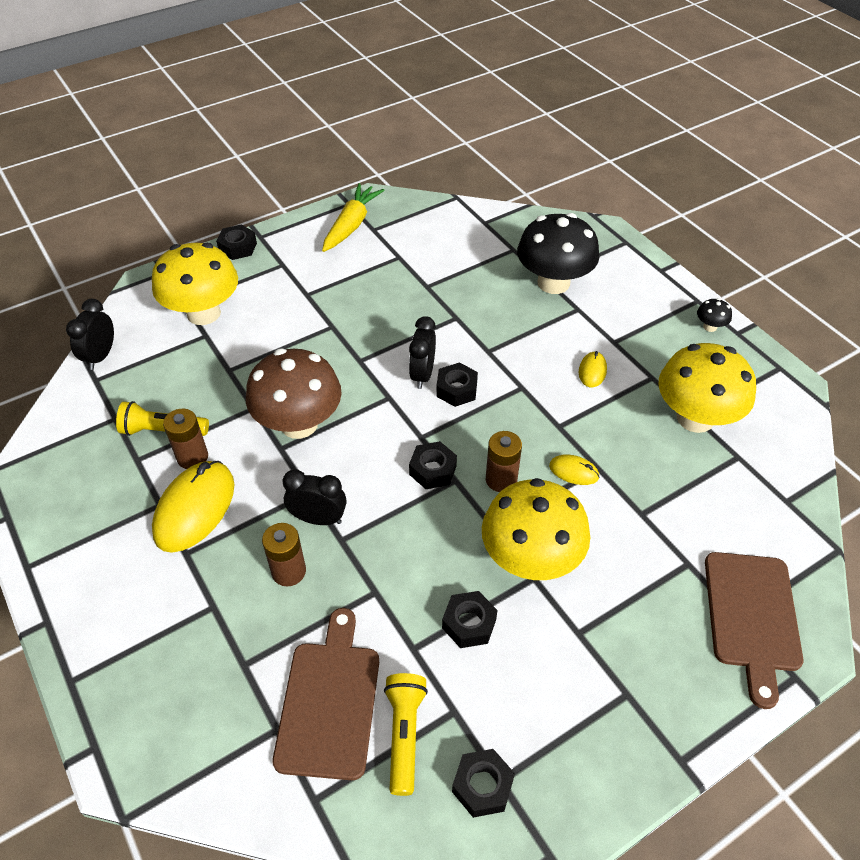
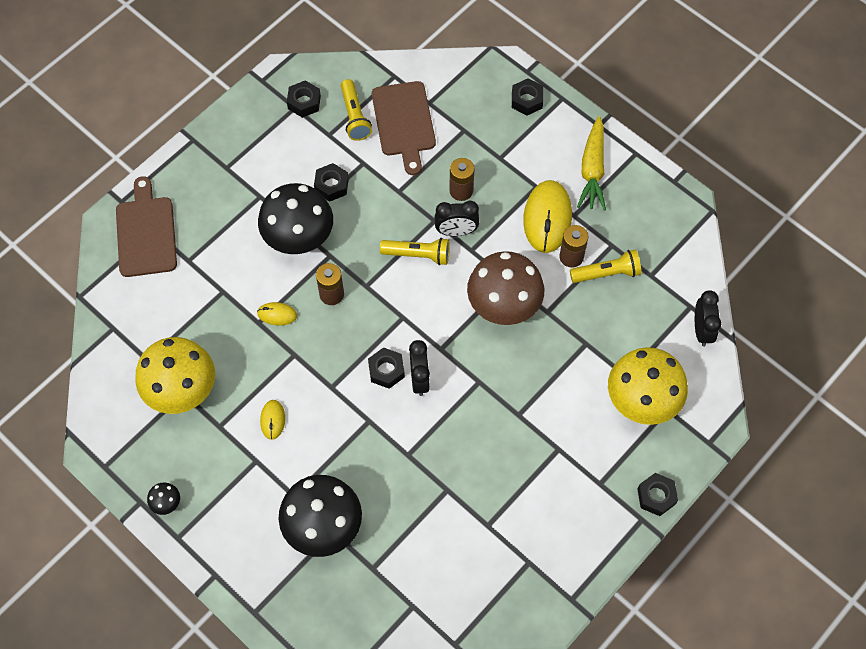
camera: 165 degrees right, 15 degrees up
(351, 225) = (554, 563): yellow carrot -> yellow carrot (592, 170)
(378, 501) = (418, 255): none -> yellow flashlight
(432, 470) = (385, 290): black nut -> black nut (527, 100)
(530, 559) = (299, 237): yellow mushroom -> black mushroom

